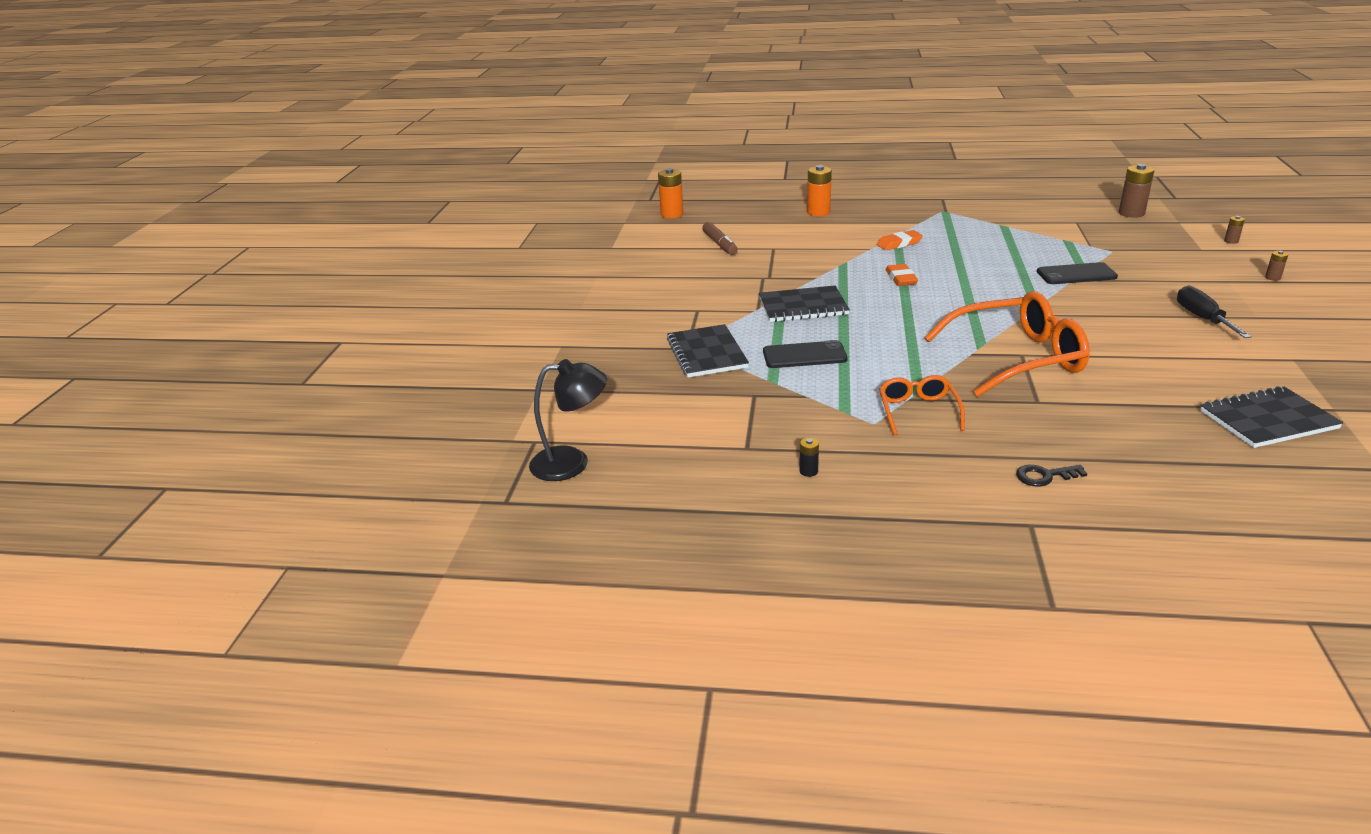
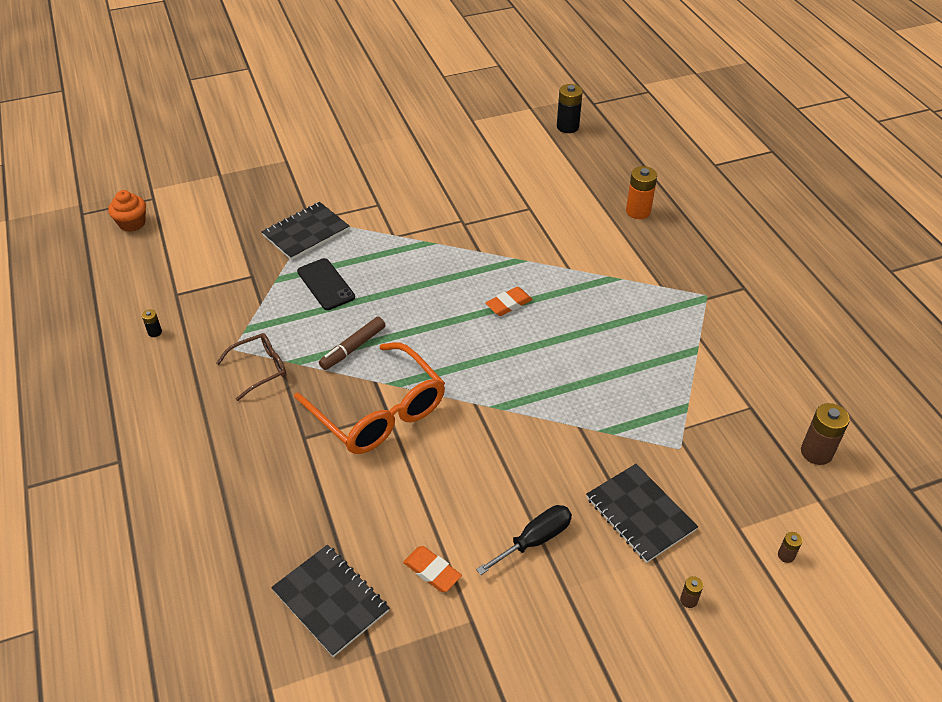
camera: 60 degrees right, 15 degrees up
(572, 463) = (132, 223): black lamp -> orange cupcake
(672, 214) = (567, 127): orange battery -> black battery
(719, 244) = (517, 175): brown marker -> brown marker (353, 348)
(803, 306) = (415, 259): black notebook -> black notebook (640, 514)
(899, 243) = (593, 284): orange eraser -> orange eraser (432, 571)
(918, 411) = (260, 369): orange glasses -> brown glasses
(1044, 476) = (186, 459): black key -> none
(1076, 274) = (594, 427): black phone -> none

